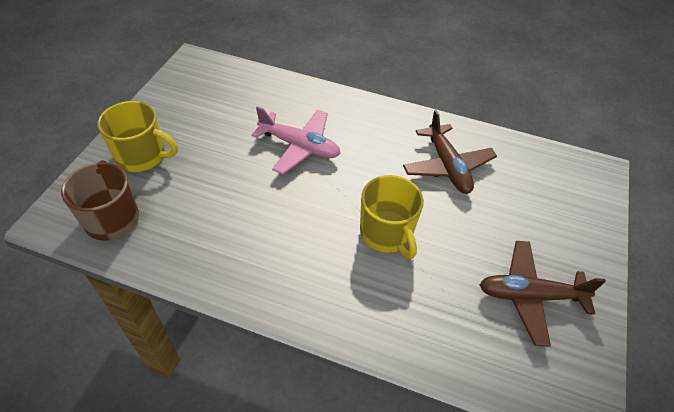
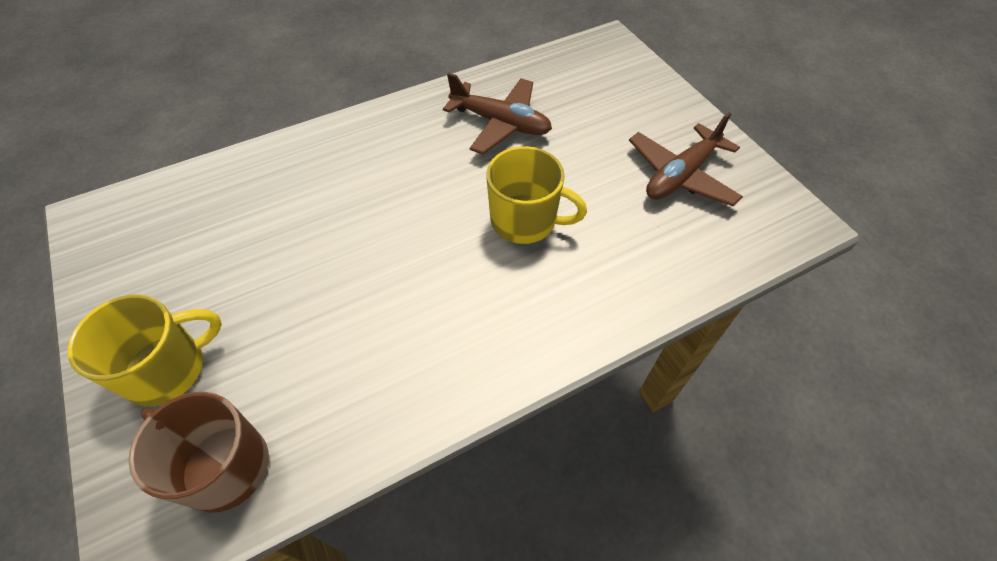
camera: 45 degrees left, 5 degrees up
(299, 146) = (344, 211): pink plane -> none

